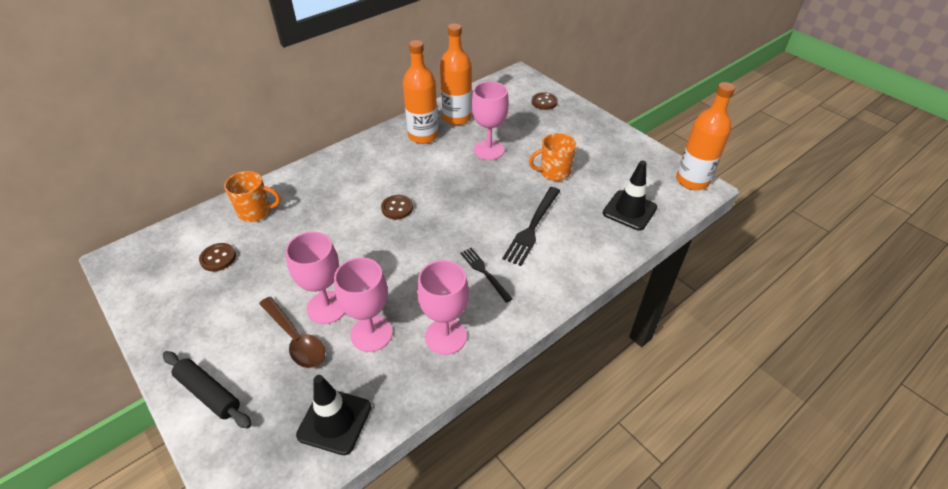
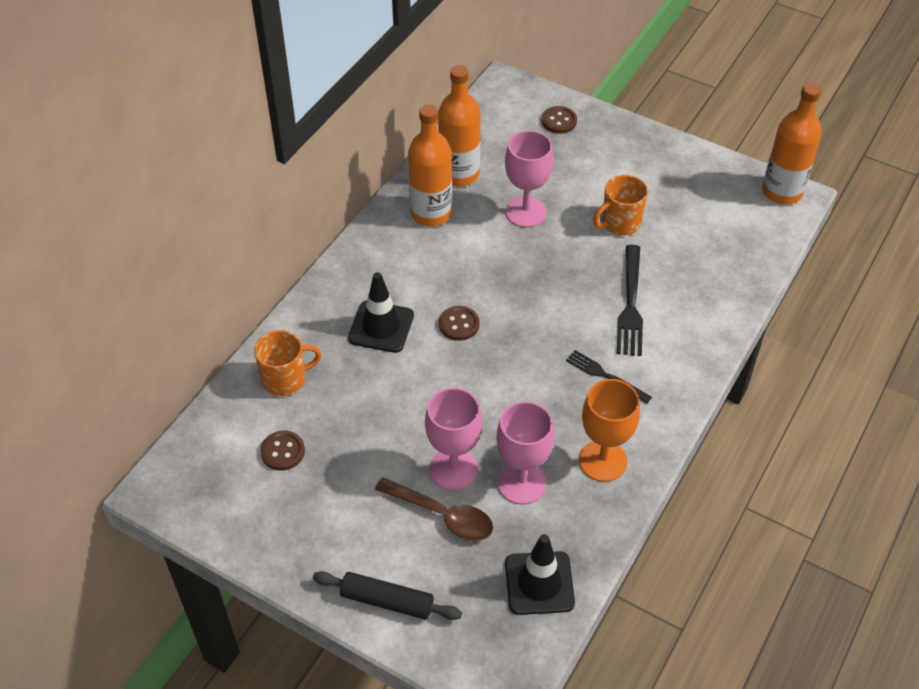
camera: 20 degrees left, 5 degrees up
(445, 336) = (602, 461): pink goblet -> orange goblet
(629, 210) = (728, 251): black traffic cone -> black traffic cone (381, 327)

